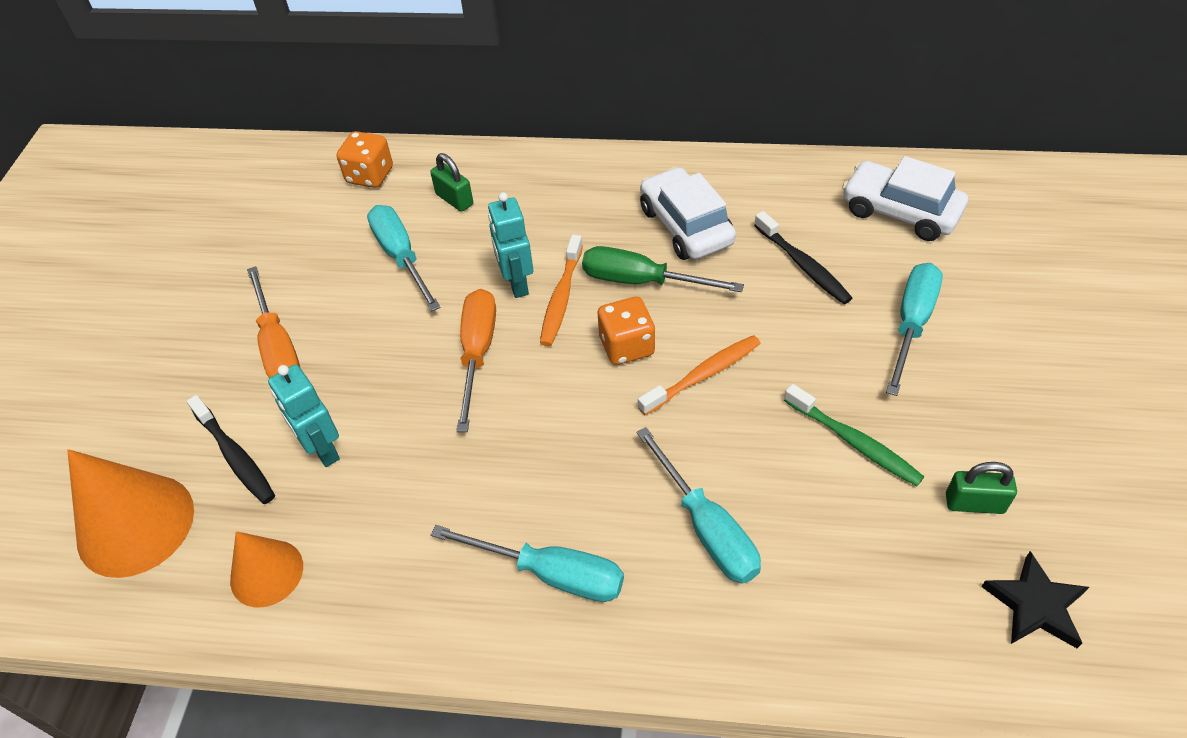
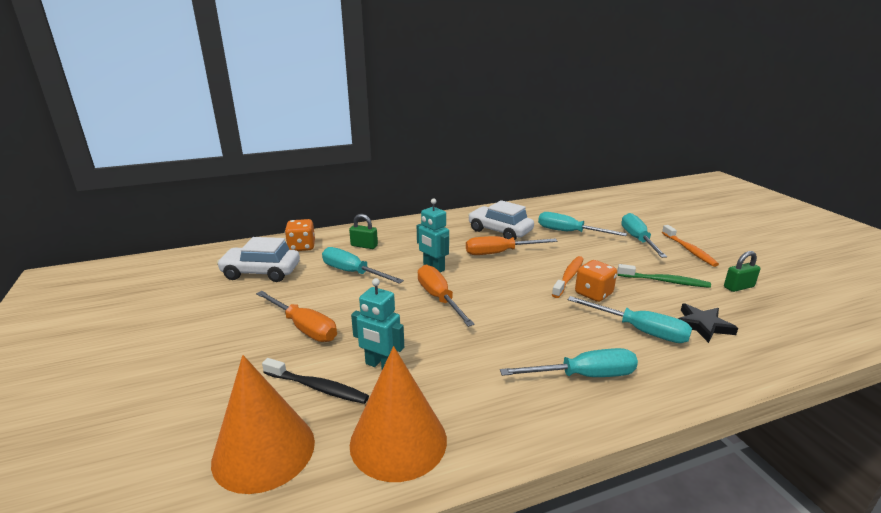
camera: 30 degrees left, 25 degrees down
(266, 573) = (398, 441): orange cone -> orange cone, size x1.64
(561, 298) = (464, 267): orange toothbrush -> orange toothbrush (689, 250)
(626, 346) = (519, 276): orange dice -> orange dice (593, 294)
(641, 281) = (500, 253): green screwdriver -> orange screwdriver
(803, 265) = (569, 232): black toothbrush -> turquoise screwdriver
(900, 211) = (589, 209): white car -> white car (261, 272)
(1035, 604) = (807, 312): black star -> black star (702, 325)

